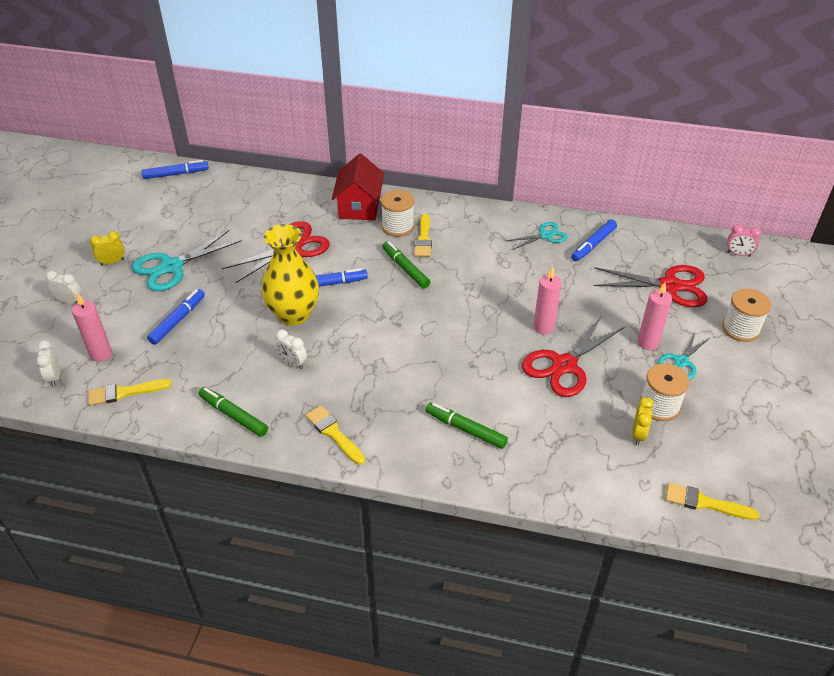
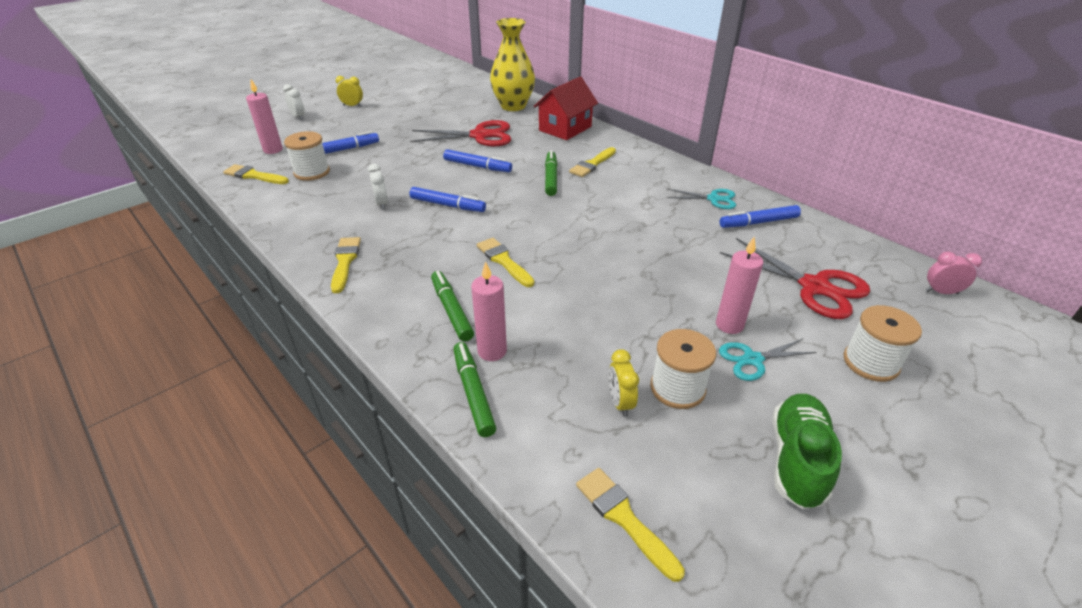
camera: 35 degrees right, 5 degrees down
(54, 377) = (230, 151): white clock -> none
(172, 267) = (384, 120): turquoise scissors -> none
(176, 174) = (458, 74): blue marker -> blue marker (448, 205)
(233, 415) = (296, 218): green marker -> green marker (473, 393)
(294, 314) = (424, 175): yellow vase -> yellow vase (513, 106)
(398, 227) = (580, 150): white spool -> white spool (312, 172)
(455, 368) = (503, 261): none -> yellow brush
(543, 327) = (626, 265): pink candle -> pink candle (492, 351)
(564, 365) = (611, 304): red scissors -> none
(638, 435) = (620, 402): yellow clock -> yellow clock turned 120 degrees clockwise
(738, 254) = (941, 292): pink clock -> pink clock turned 135 degrees clockwise
(754, 415) = (797, 460): none -> green shoe

